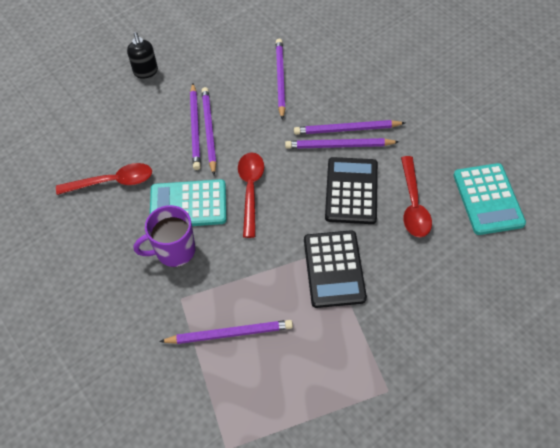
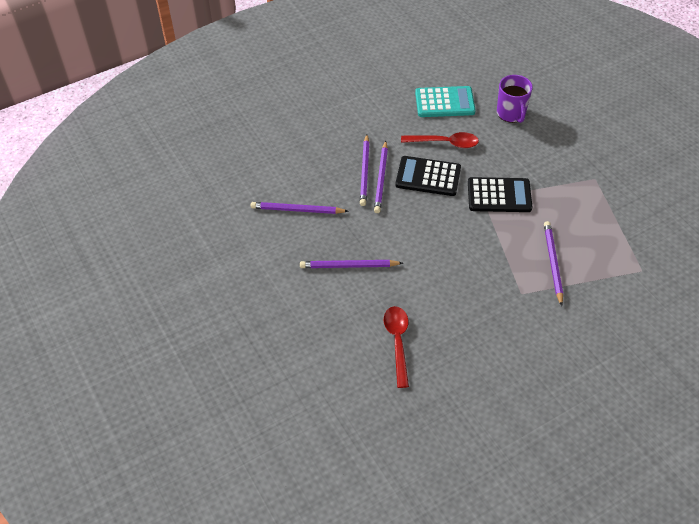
camera: 85 degrees left, 5 degrees down
(146, 72) = (262, 314): black soap dispenser -> none
(174, 251) = (476, 296): purple mug -> purple mug (511, 113)
(188, 204) = (429, 285): turquoise calculator -> none
(195, 128) = (344, 276): purple pencil -> none
(250, 190) = (419, 240): red spoon -> none

